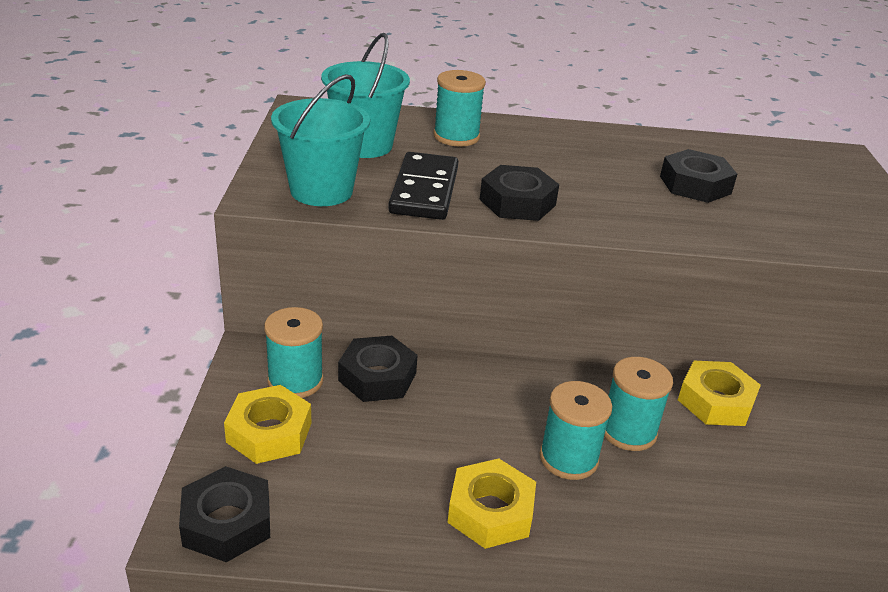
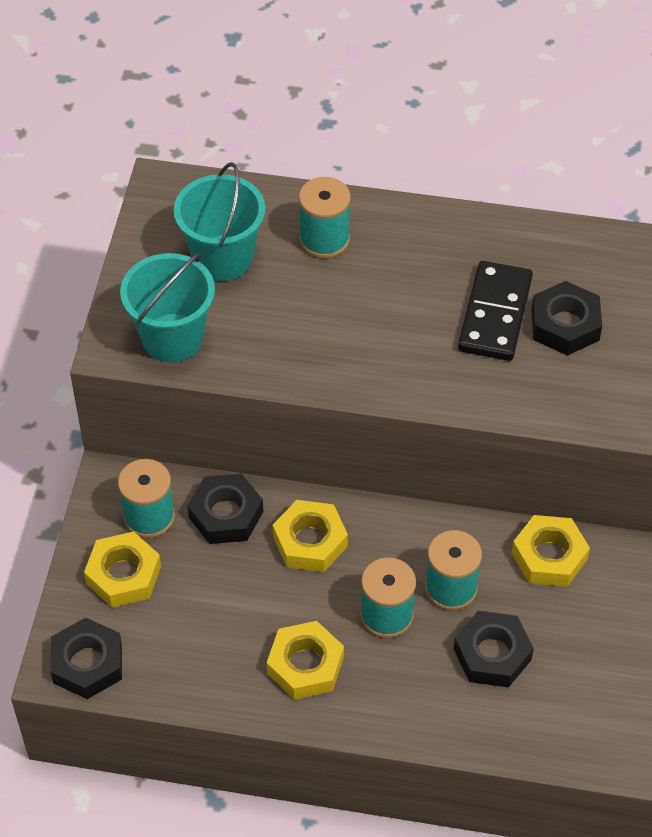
camera: 10 degrees right, 20 degrees up
(424, 190) = (274, 336): black domino -> black domino (494, 314)
(470, 397) = (310, 542): none -> yellow nut
(517, 202) = (365, 355): black nut -> black nut (492, 654)

